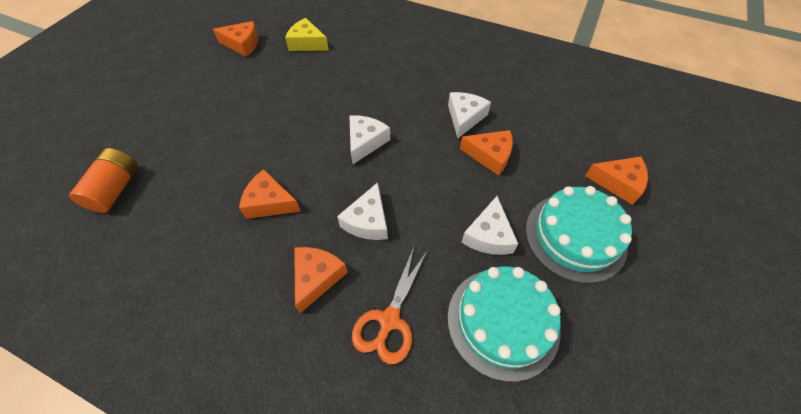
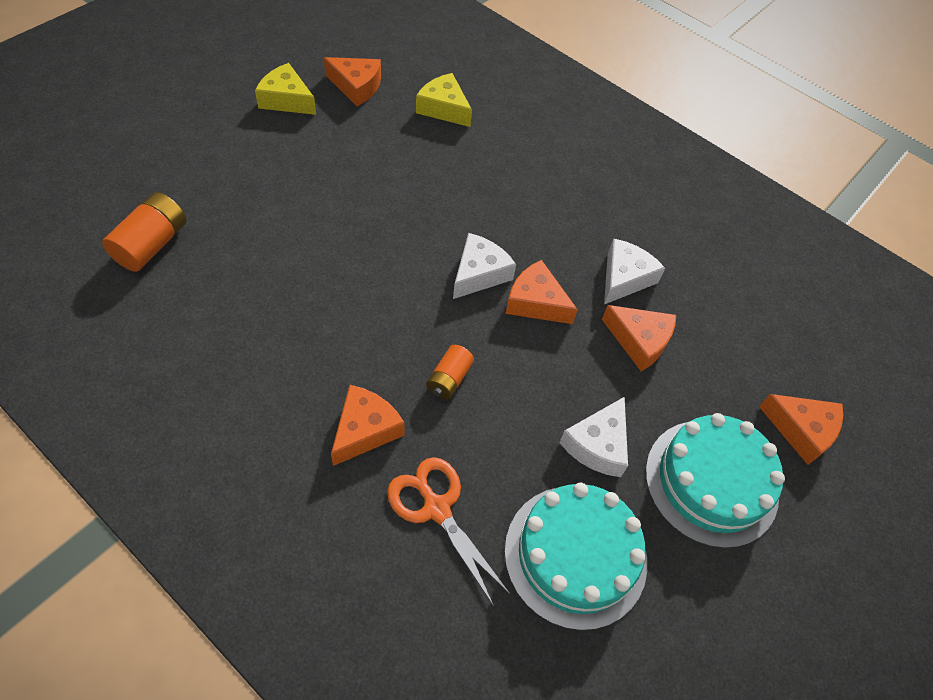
camera: 10 degrees right, 0 degrees up
(195, 64) = (286, 100): none -> yellow cheese
(269, 202) = (333, 318): orange cheese -> orange cheese (535, 302)
(368, 221) = (449, 379): white cheese -> orange battery
(389, 320) = (437, 508): orange scissors -> orange scissors turned 105 degrees clockwise

